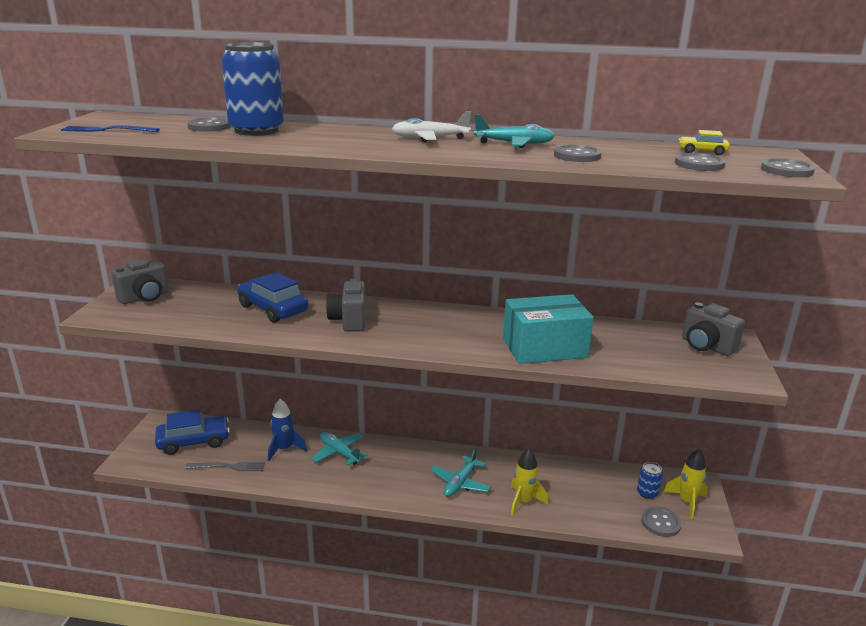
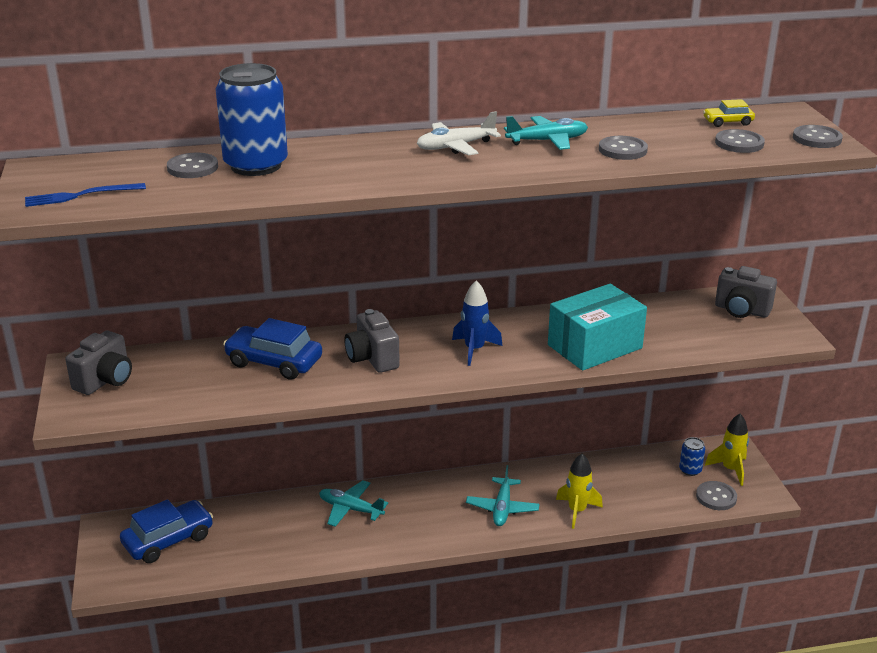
camera: 20 degrees left, 5 degrees up
(228, 467) = (233, 558): grey fork -> none
(284, 449) = (284, 521): blue rocket -> blue rocket (474, 350)

